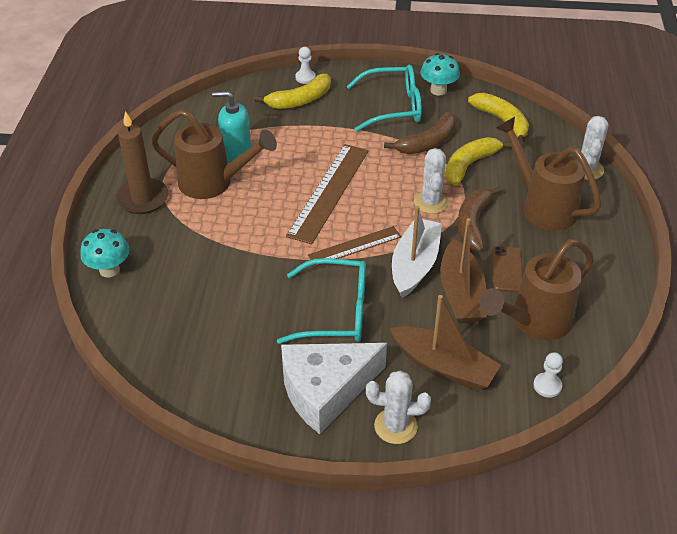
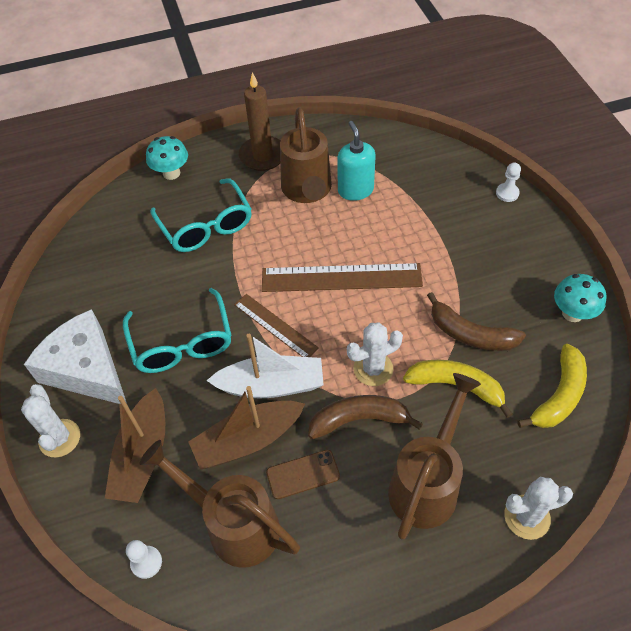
camera: 70 degrees right, 10 degrees up
(300, 100) = (467, 203): yellow banana -> none
(393, 107) = (511, 283): turquoise glasses -> turquoise glasses (206, 226)

